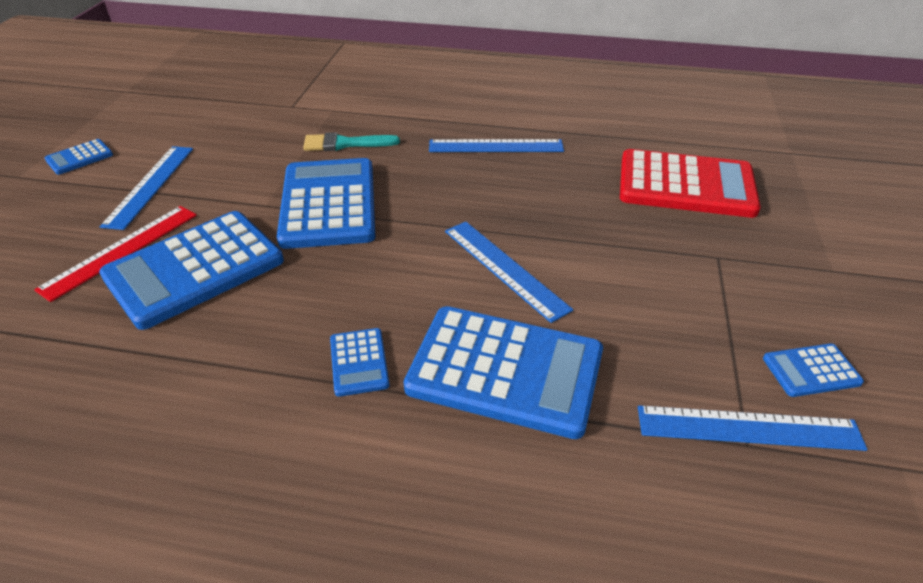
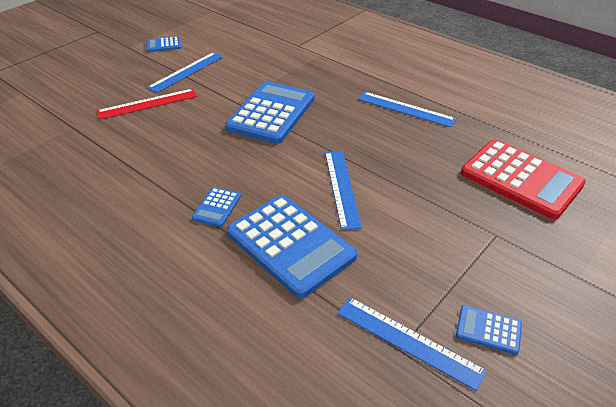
camera: 30 degrees right, 0 degrees up
(194, 269) = (175, 126): blue calculator -> none
(344, 144) = (310, 79): turquoise brush -> none

